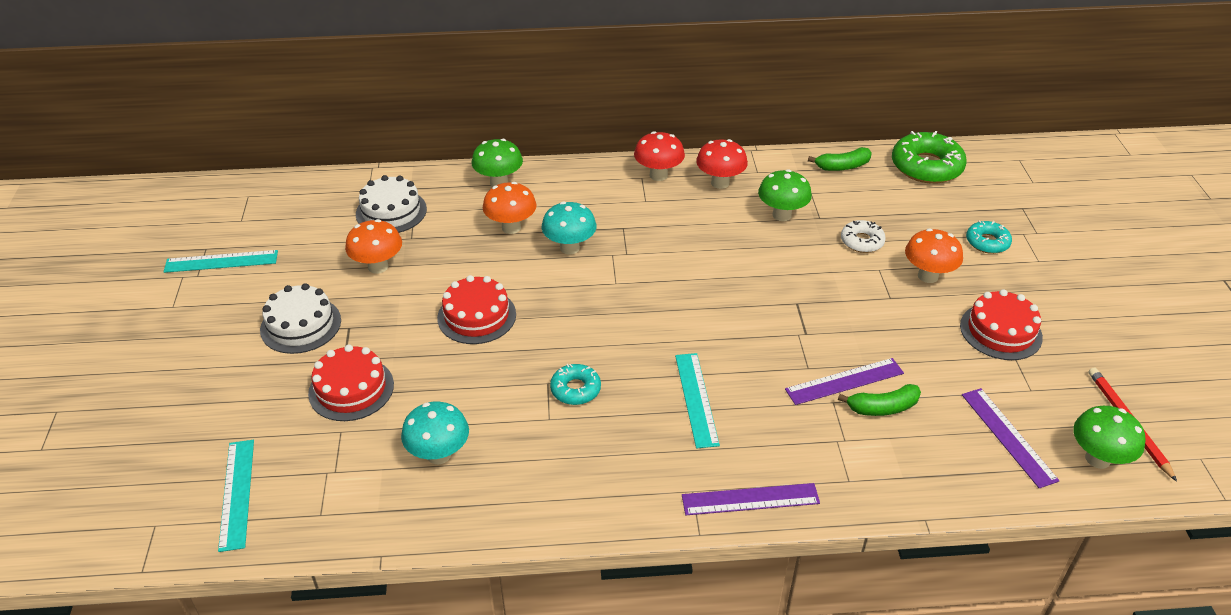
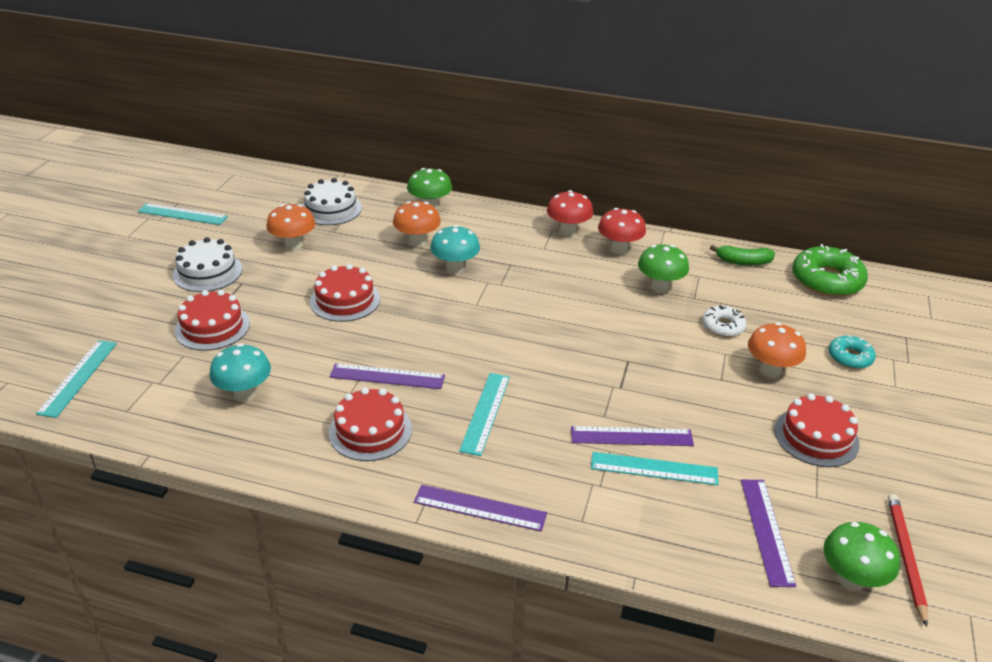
camera: 20 degrees right, 5 degrees down
(575, 389) = (387, 376): turquoise donut -> purple ruler
(596, 454) = (370, 430): none -> red cake
(882, 408) = (654, 469): green banana -> turquoise ruler

